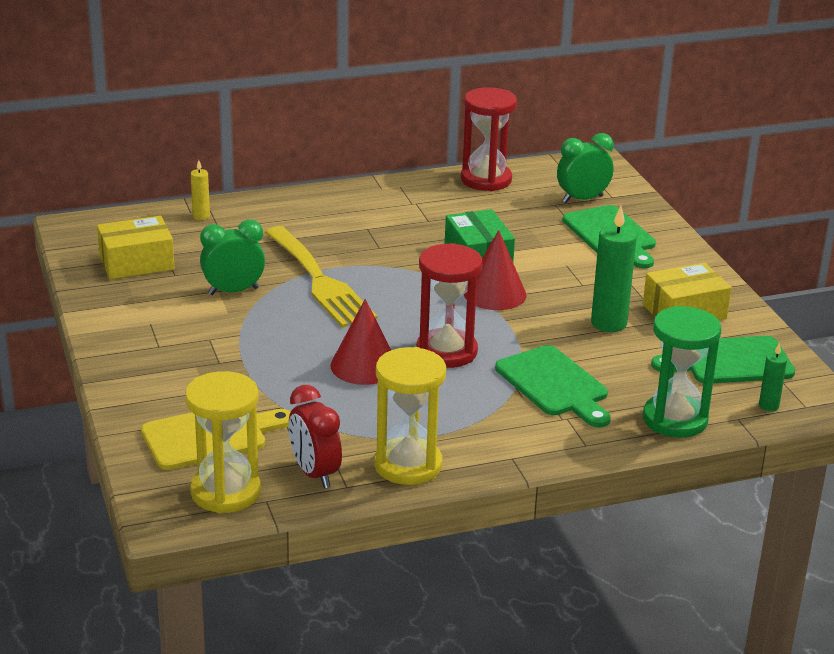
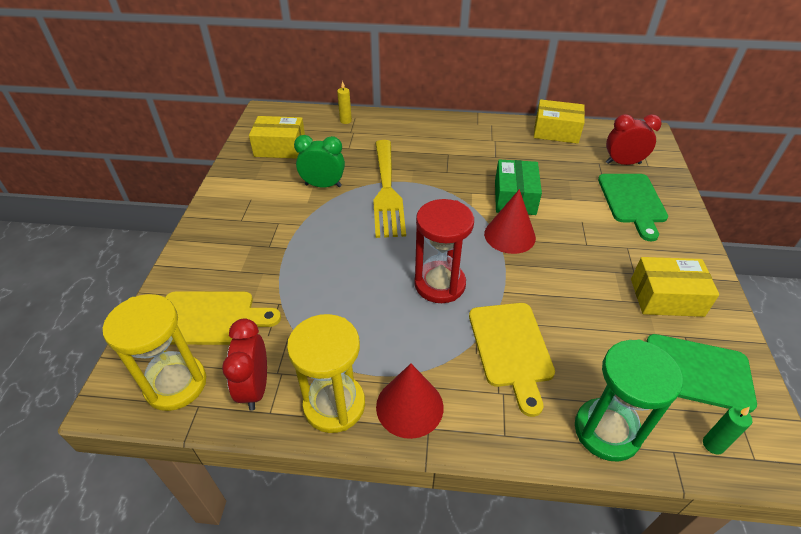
camera: 25 degrees right, 15 degrees up
(364, 366) = (368, 280): red cone -> red cone (409, 406)
(486, 180) = (556, 132): red hourglass -> yellow box
(554, 385) = (511, 348): green cutting board -> yellow cutting board
(582, 199) = (623, 163): green clock -> red clock
(608, 323) = (591, 292): green candle -> none

